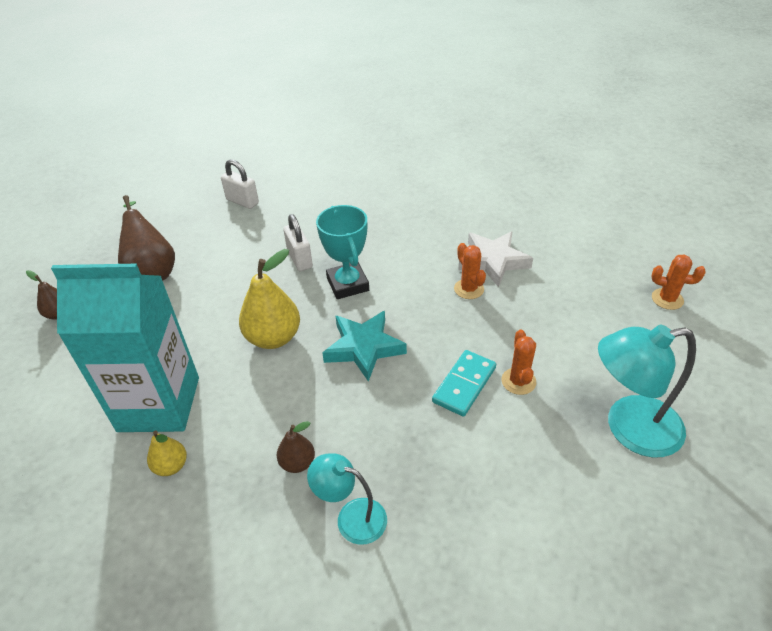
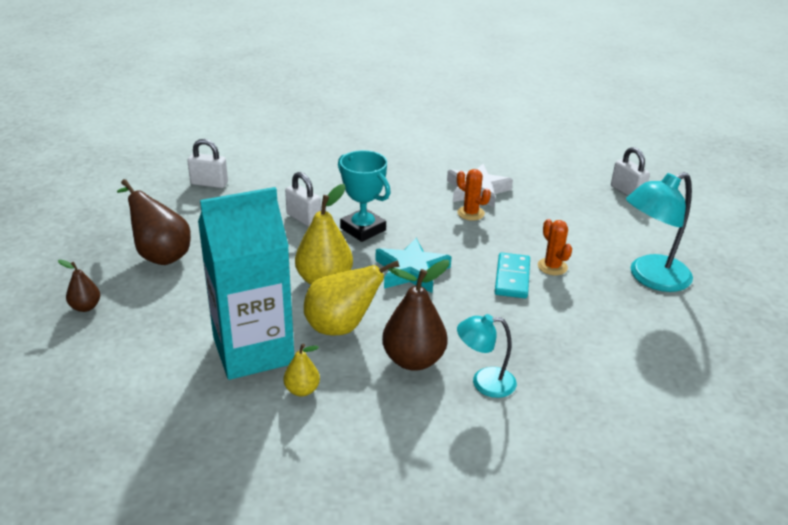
camera: 25 degrees left, 10 degrees down
(258, 400) = (346, 327): none -> yellow pear
(297, 463) = (413, 360): brown pear -> brown pear, size x1.87
(667, 299) = (627, 192): orange cactus -> white padlock

